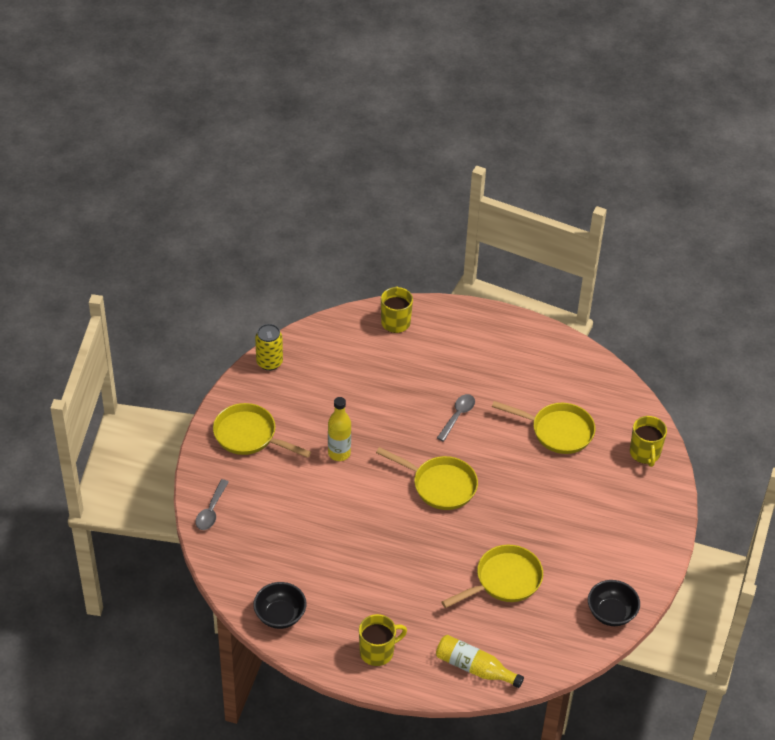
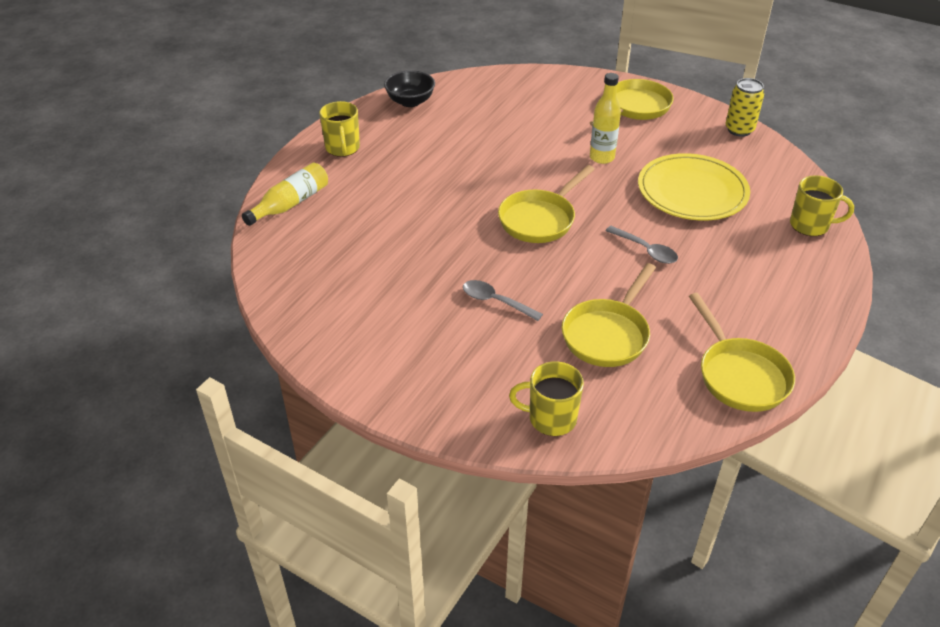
camera: 105 degrees right, 5 degrees down
(211, 511) = (544, 79): grey spoon -> grey spoon (495, 301)
(372, 391) = (692, 191): none -> yellow plate
(504, 580) = (389, 244): yellow pan -> yellow pan (740, 375)
(611, 613) = (304, 321): black bowl -> none

